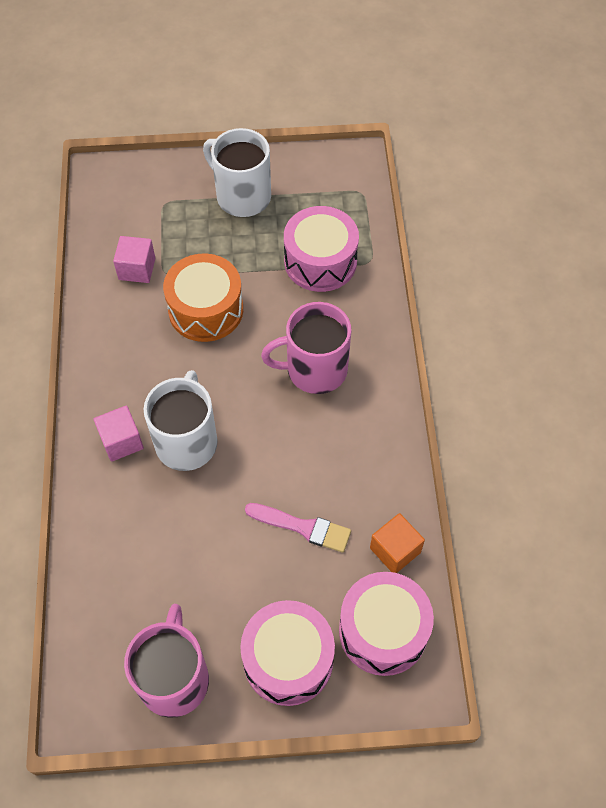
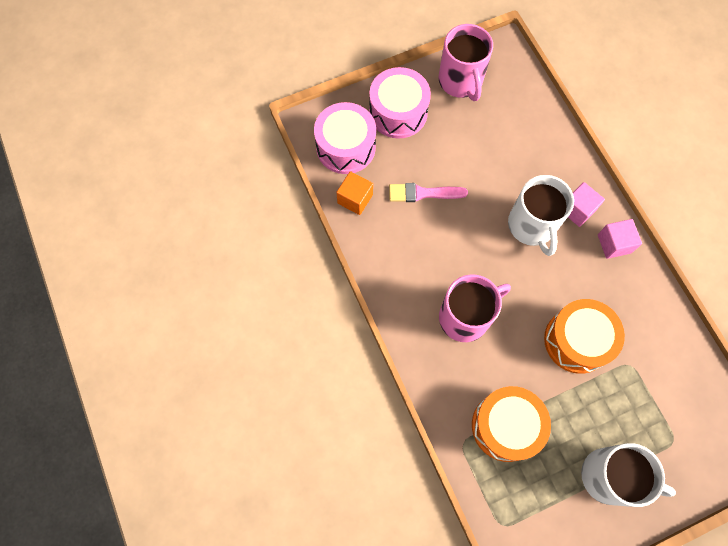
camera: 160 degrees right, 10 degrees up
(137, 269) = (655, 360): pink cube -> pink cube (614, 244)
(320, 261) = (505, 426): pink drum -> orange drum

